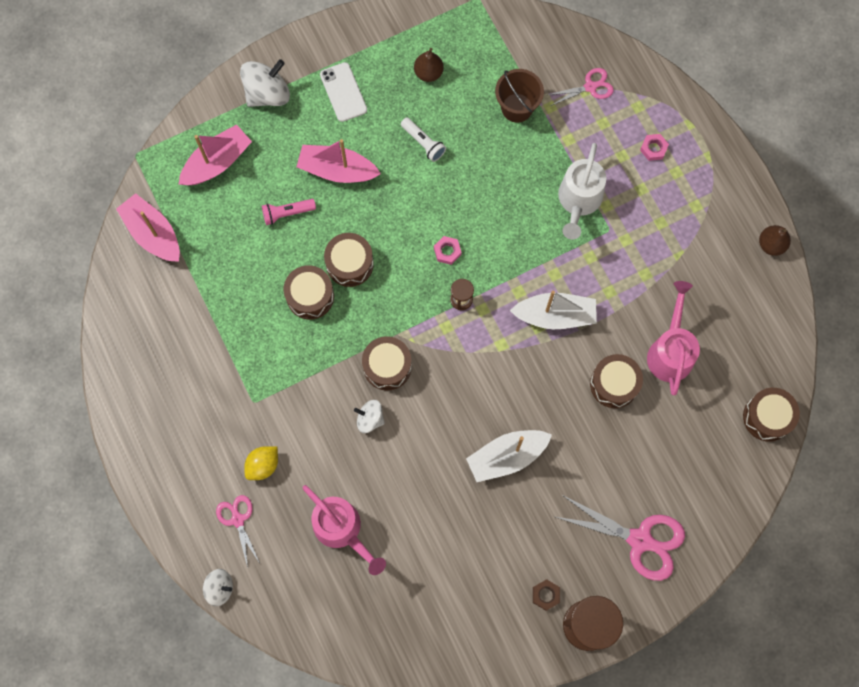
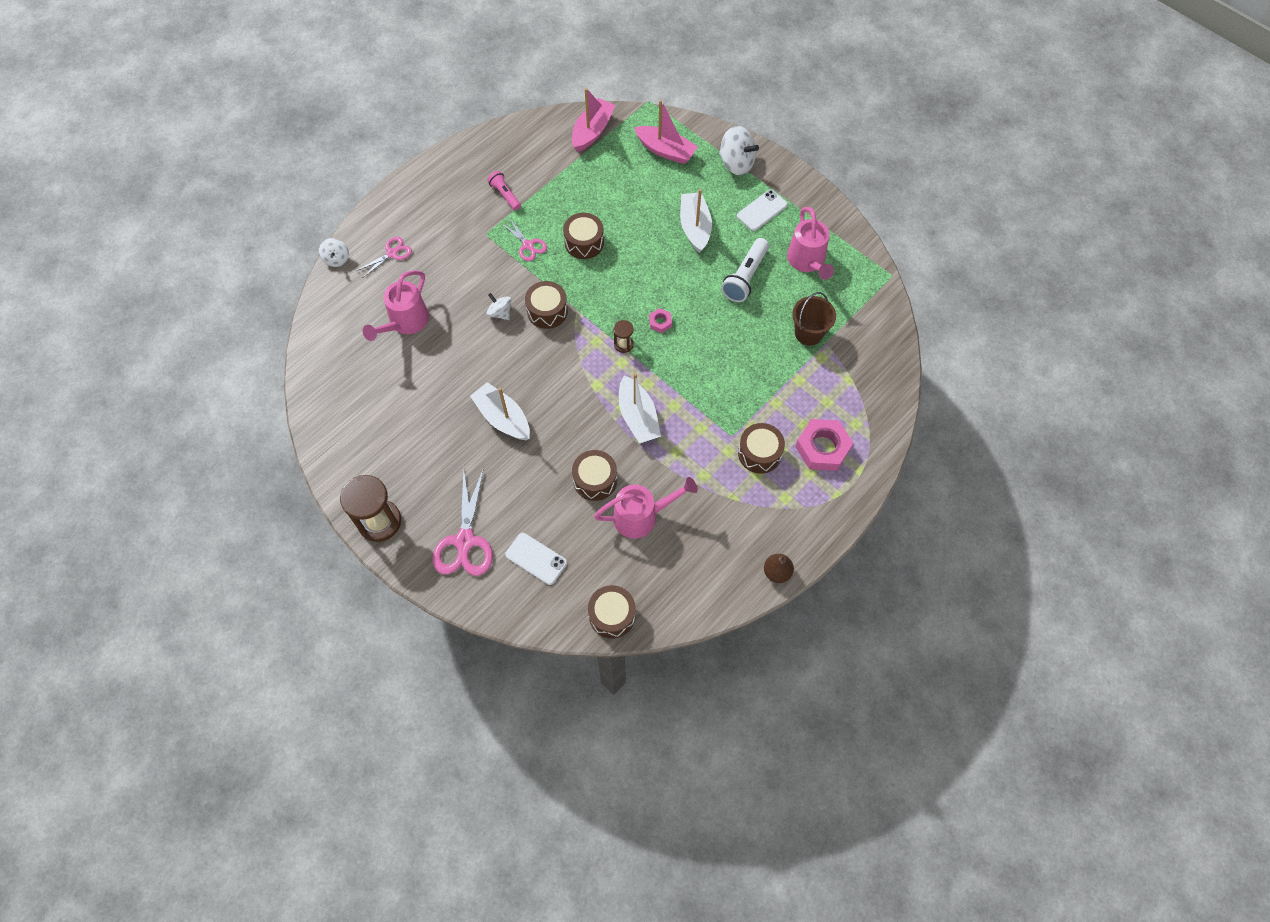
camera: 70 degrees right, 10 degrees down
(263, 465) = (439, 255): yellow lemon -> none
(287, 213) = (645, 207): pink flashlight -> pink flashlight (505, 195)
(337, 170) = (695, 227): pink boat -> white boat
(349, 264) = (621, 260): brown drum -> brown drum (759, 453)
(370, 419) = (500, 313): white spinning top -> white spinning top turned 45 degrees counterclockwise
(423, 143) = (745, 277): white flashlight -> white flashlight, size x1.61
(428, 73) = (807, 262): brown pear -> pink watering can
(546, 595) = (396, 482): brown nut -> none
(578, 201) = (746, 404): white watering can -> none
(590, 87) = (855, 382): pink scissors -> pink scissors (528, 245)
(653, 148) = (822, 448): pink nut -> pink nut, size x2.11
(683, 472) = (536, 559): none -> white phone

